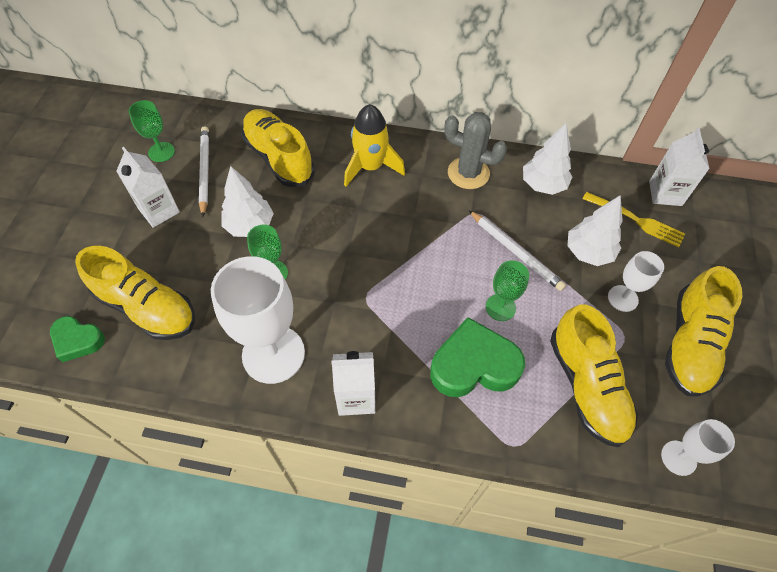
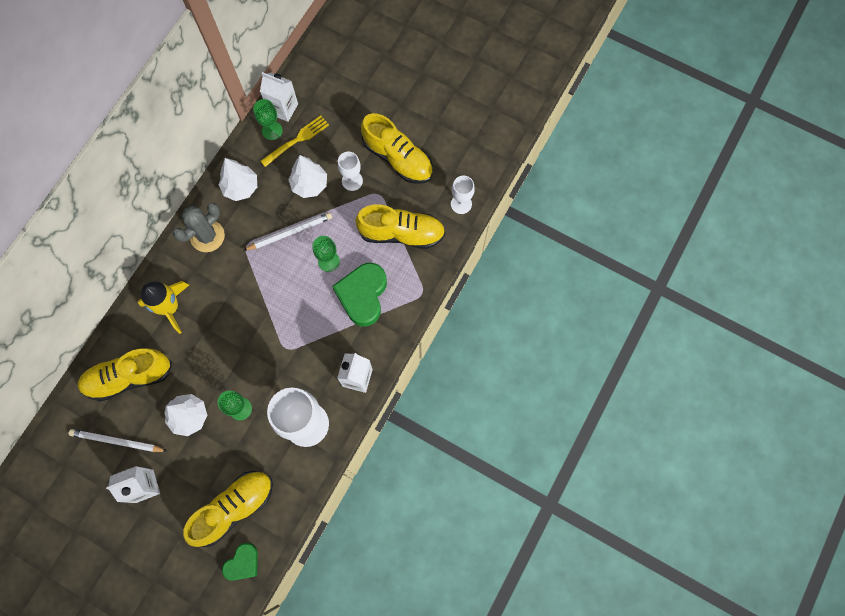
camera: 70 degrees left, 15 degrees up
(161, 152) = (79, 475): green goblet -> green goblet (272, 131)

